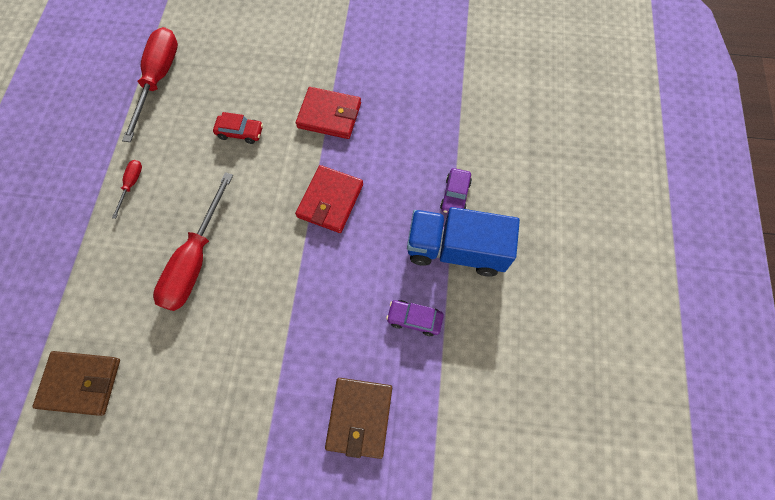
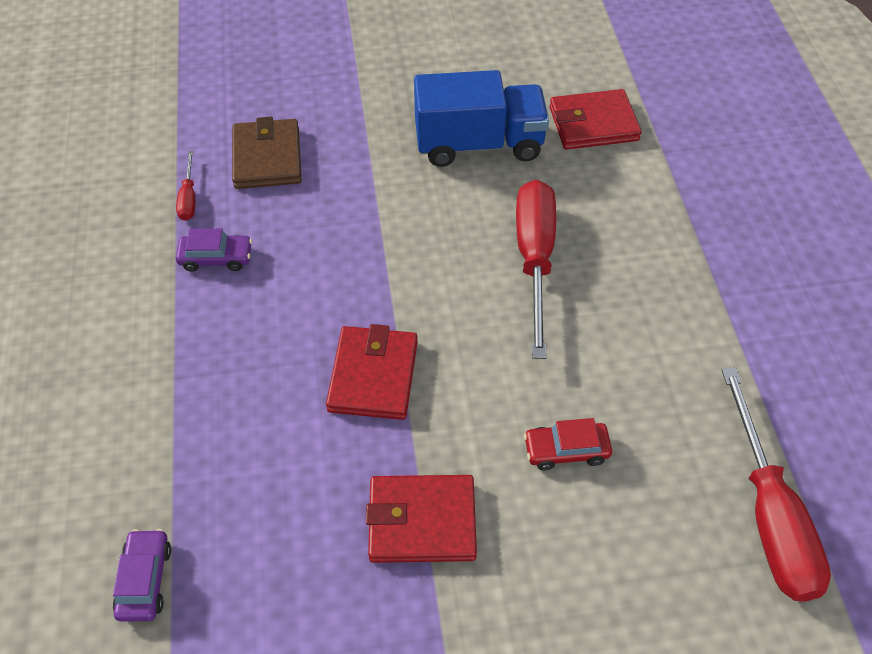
camera: 165 degrees right, 15 degrees down
(81, 383) = (593, 124): brown wallet -> red wallet
(131, 185) = (686, 330): red screwdriver -> red screwdriver (188, 198)
(455, 195) = (171, 430): purple car -> purple car (145, 580)
(456, 250) = (164, 351): blue truck -> blue truck (479, 144)

